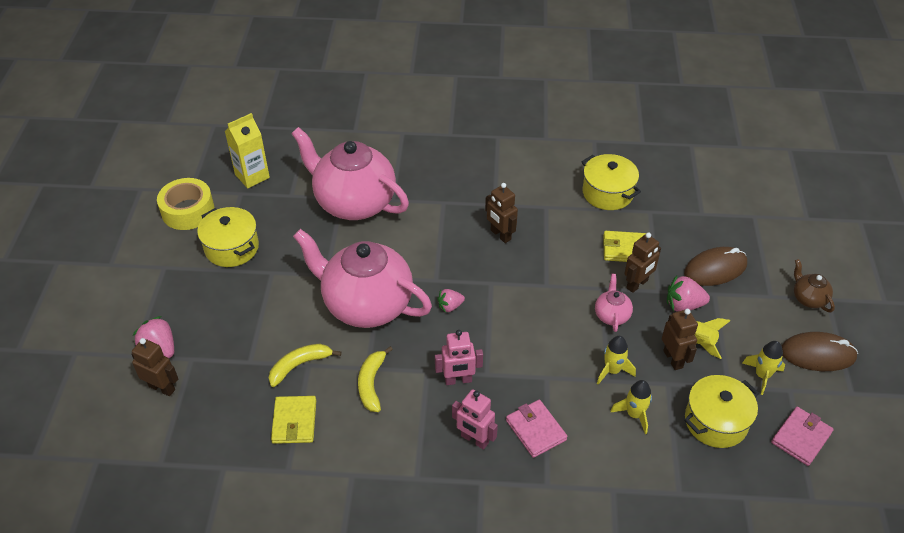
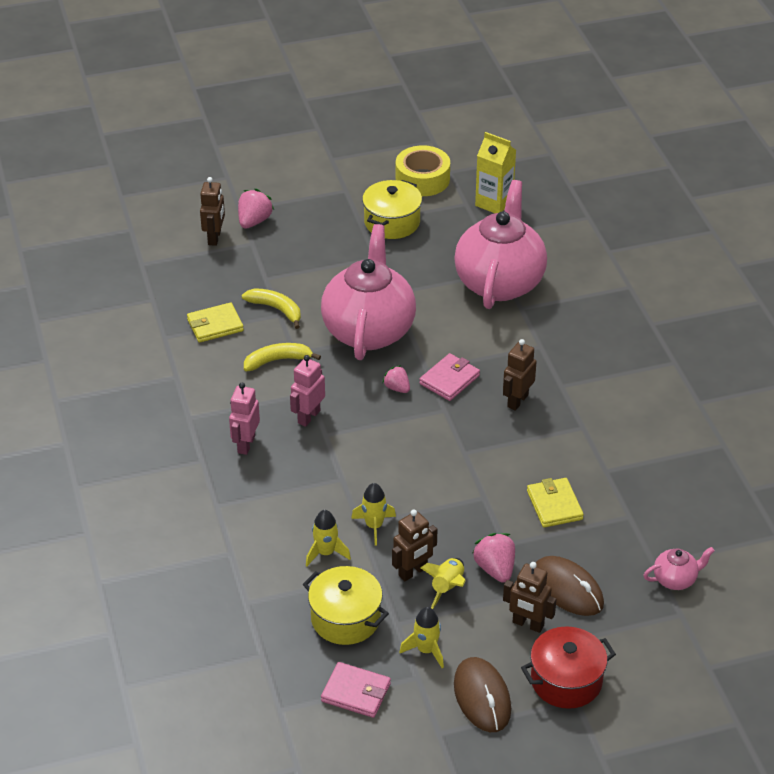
camera: 70 degrees right, 5 degrees down
(458, 380) = (308, 417): pink robot -> pink robot turned 60 degrees clockwise
(536, 430) = (275, 484): pink wallet -> pink wallet (449, 380)
(607, 193) = (638, 474): yellow pot -> none
(611, 315) = (449, 512): pink teapot -> pink teapot (675, 579)
(637, 284) = (505, 525): brown robot -> brown robot (528, 624)
(808, 298) = (566, 681): brown teapot -> red pot

